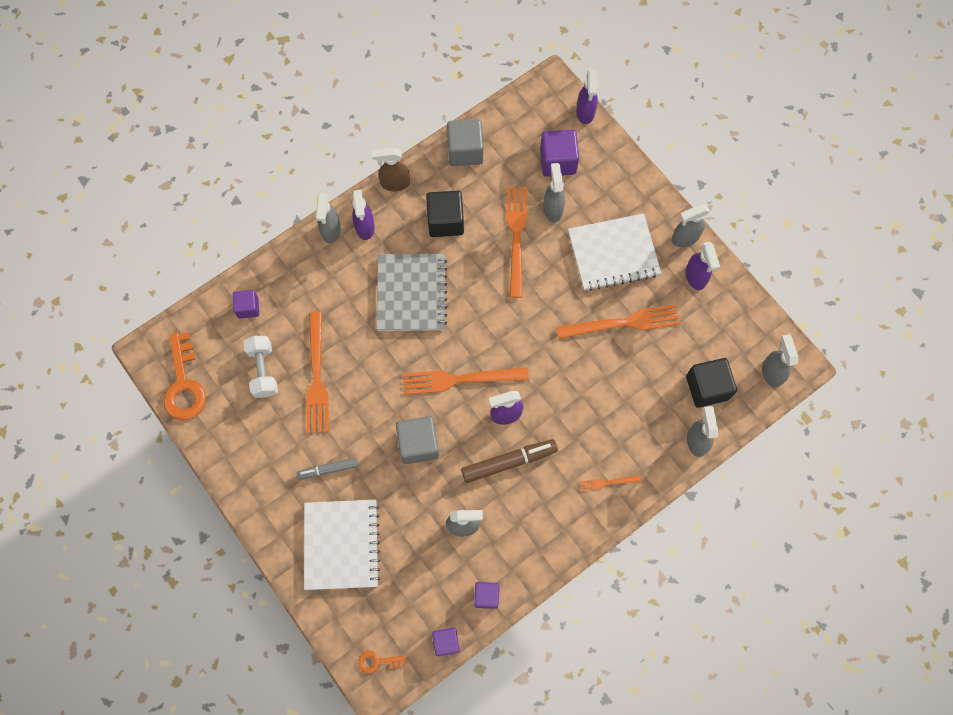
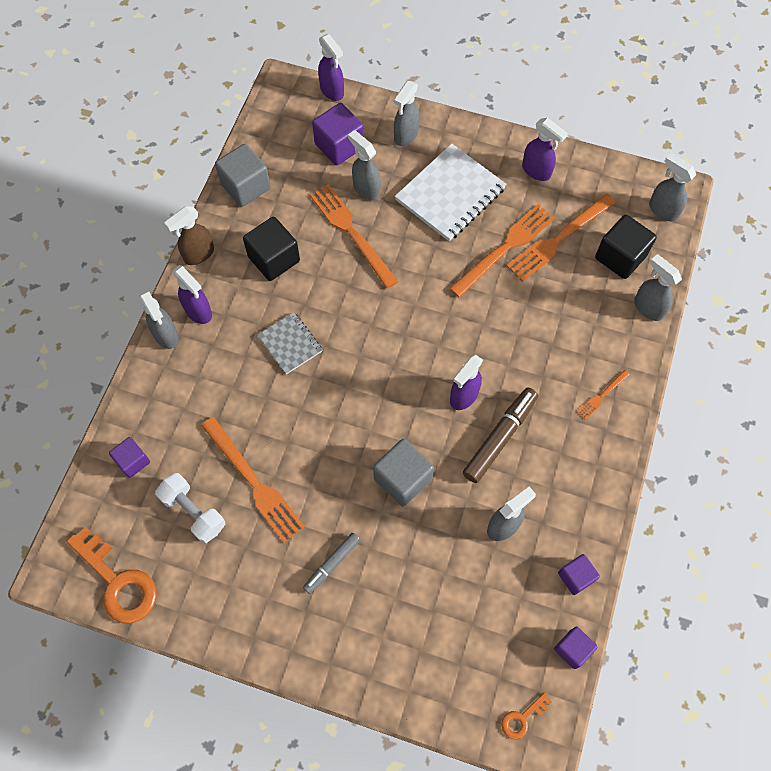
camera: 35 degrees left, 5 degrees down
(341, 545) = (400, 628): white notebook -> none
(411, 293) = (290, 344): grey notebook -> grey notebook, size x0.56
(459, 379) = (396, 393): orange fork -> orange fork (558, 239)
(684, 238) = (501, 144): grey spray bottle -> grey spray bottle (405, 135)

